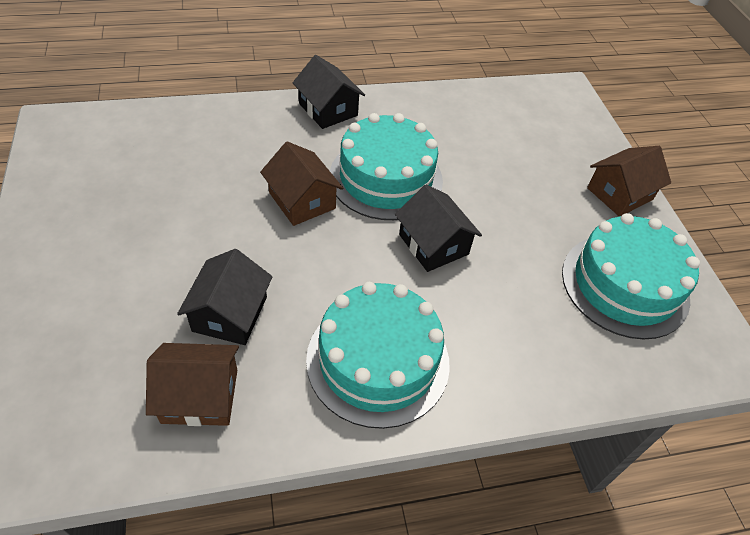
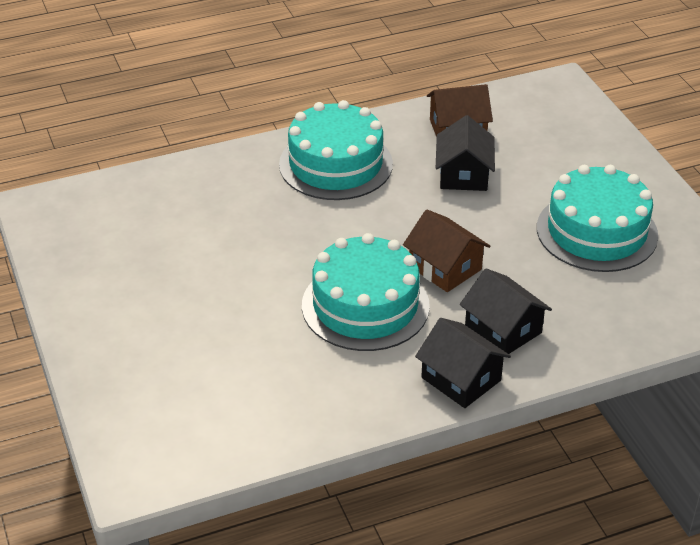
camera: 175 degrees right, 10 degrees down
(433, 244) = (303, 250): black house -> black house (503, 329)
(619, 194) = (94, 334): brown house -> none
(624, 285) = (115, 245): turquoise cake -> turquoise cake (597, 231)

